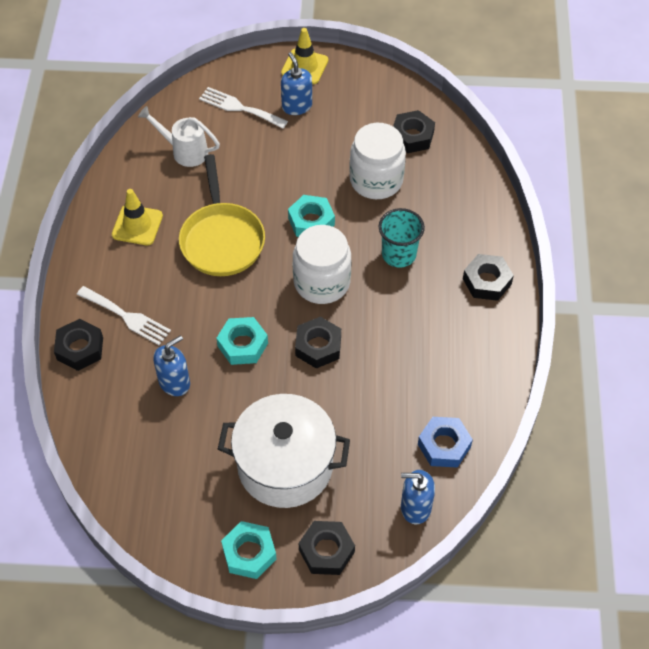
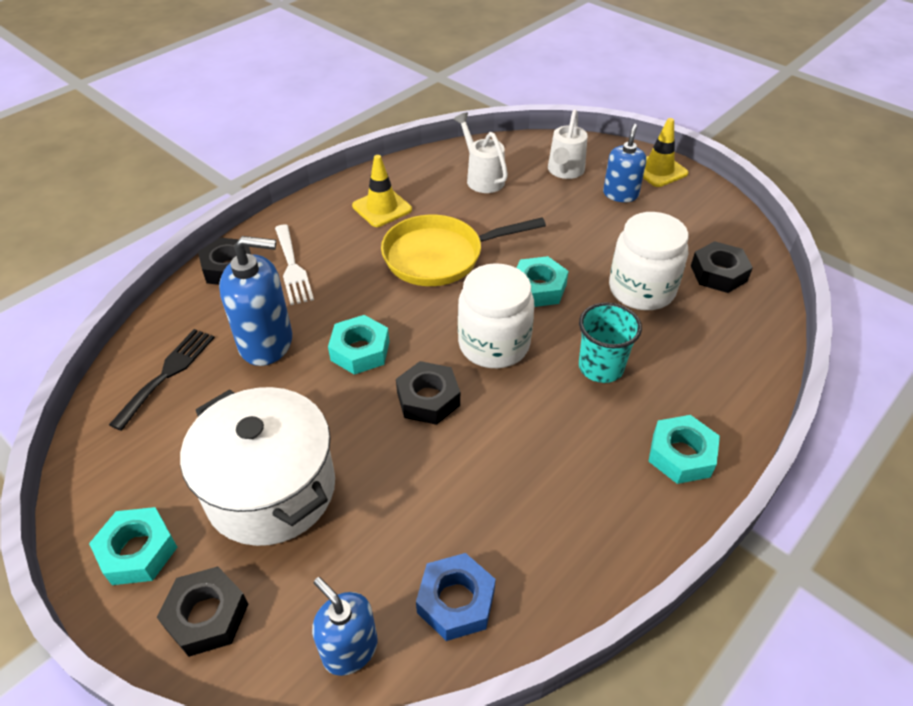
camera: 40 degrees right, 10 degrees down
(133, 449) = (167, 373): none -> black fork
(174, 382) = (266, 343): blue soap dispenser -> blue soap dispenser, size x1.54
(221, 239) = (439, 256): yellow pan -> yellow pan turned 45 degrees clockwise
(239, 108) = (565, 171): white fork -> white watering can
(487, 281) = (681, 455): black nut -> turquoise nut

